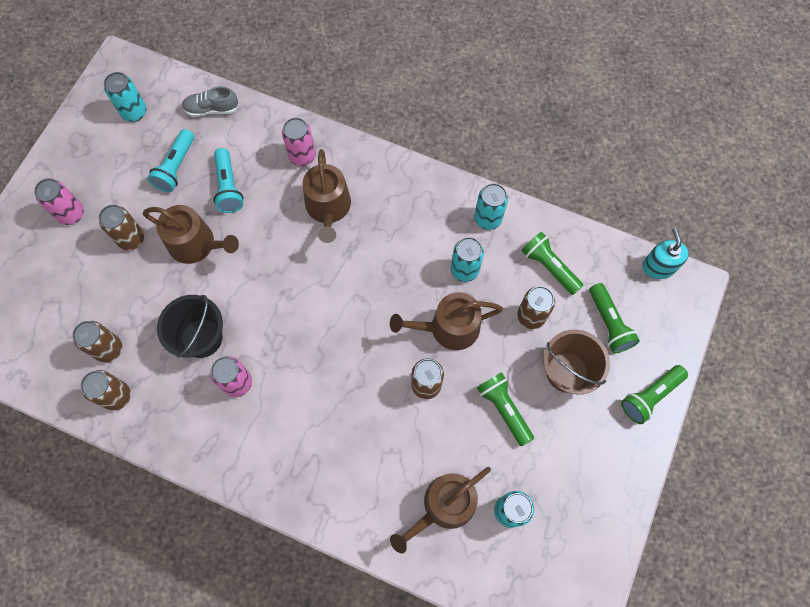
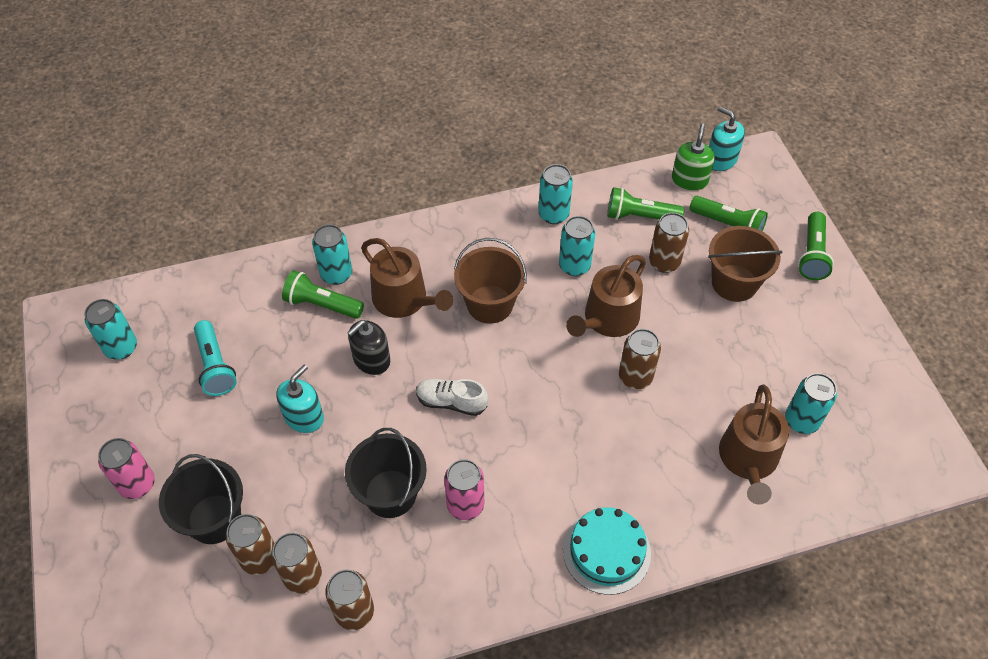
camera: 40 degrees left, 15 degrees down
(93, 271) = (214, 519): none -> black bucket
(131, 239) = (229, 460): brown can -> brown can (259, 558)
(196, 244) = (304, 417): brown watering can -> turquoise soap dispenser
(212, 109) = (204, 293): grey shoe -> none
(228, 187) = (288, 347): turquoise flashlight -> none
(270, 236) = (371, 360): none -> black soap dispenser
(292, 306) = (451, 402): none -> white shoe
(293, 486) = (606, 551): none -> turquoise cake
(302, 156) = (336, 274): pink can -> turquoise can
(380, 254) = (490, 304): none -> brown bucket
(504, 409) = (716, 347): green flashlight -> green flashlight (322, 305)
(616, 265) = (689, 180): none -> green soap dispenser

